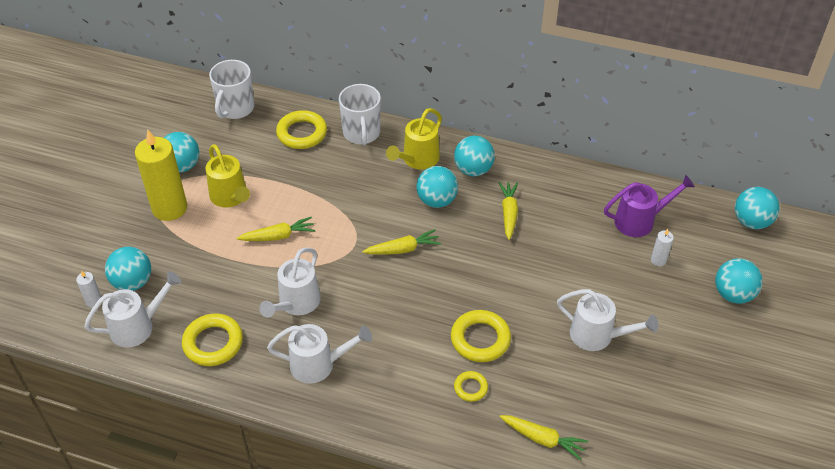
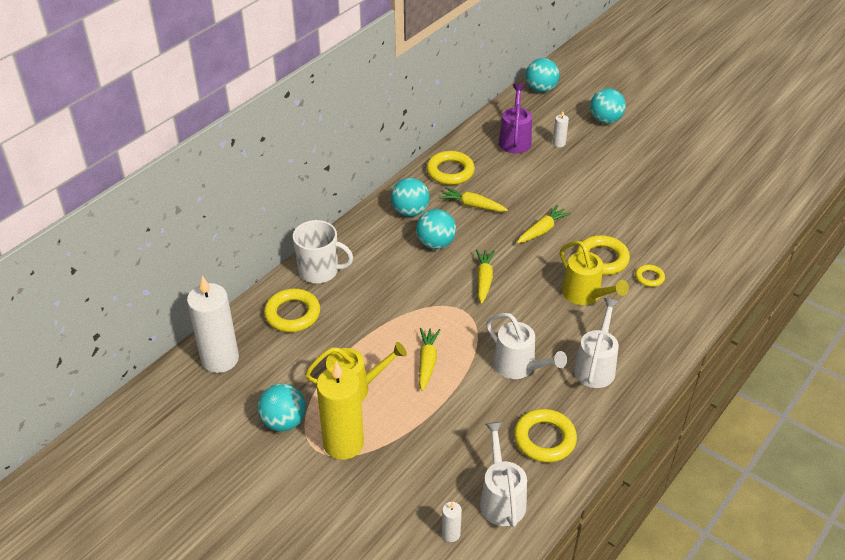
camera: 70 degrees left, 5 degrees down
(133, 282) = (437, 494): turquoise ball -> none
(235, 108) = (220, 359): white mug -> white candle
(417, 160) = (378, 243): yellow watering can -> yellow watering can (586, 295)
(543, 439) = (708, 252): yellow carrot -> yellow carrot (542, 230)
(552, 183) = (450, 171): none -> yellow ring
(598, 336) = (620, 195): white watering can -> none

